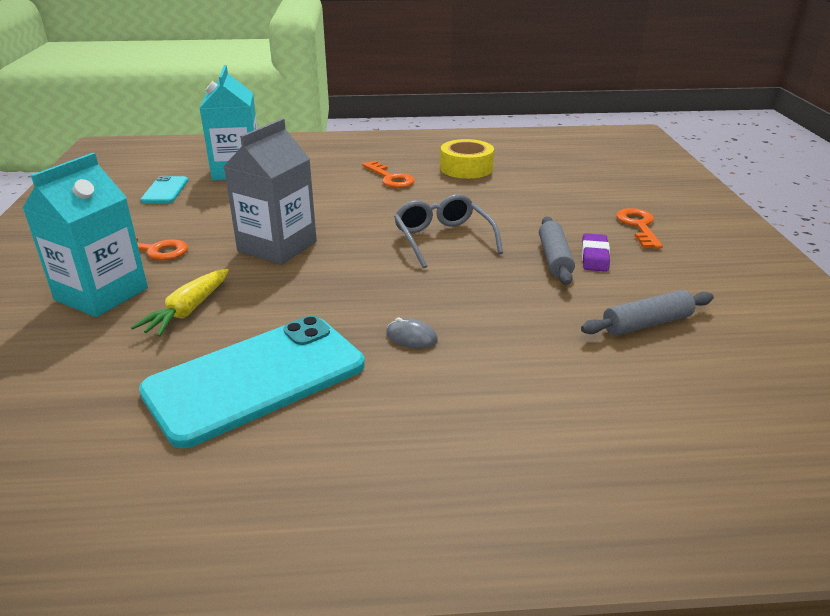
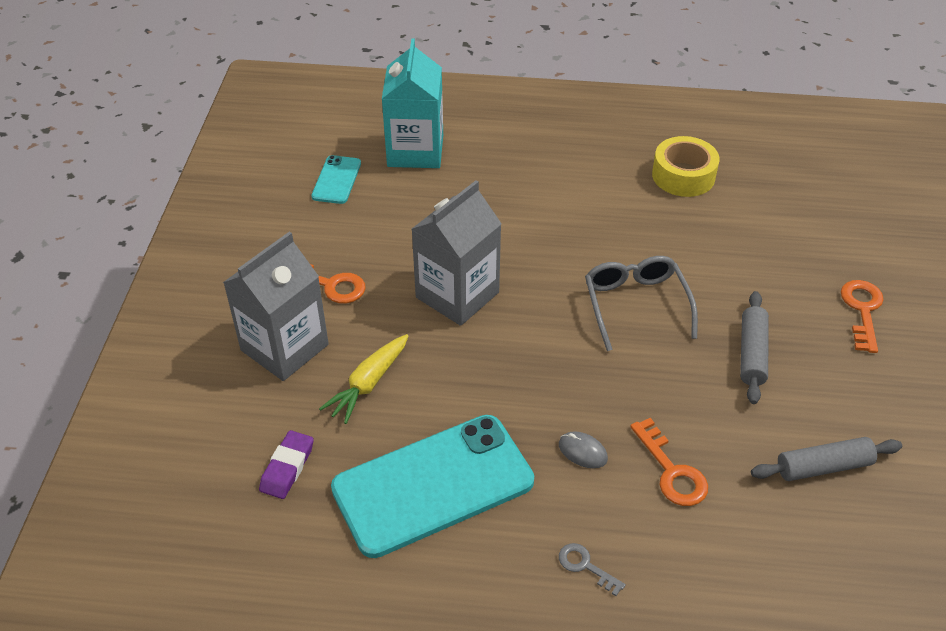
camera: 10 degrees right, 15 degrees up
(101, 294) = (284, 347): turquoise carton -> grey carton
(390, 178) = (590, 185): orange key -> orange key (671, 471)
(430, 426) = (585, 566): none -> grey key
(594, 256) = (797, 356): purple eraser -> purple eraser (287, 467)

